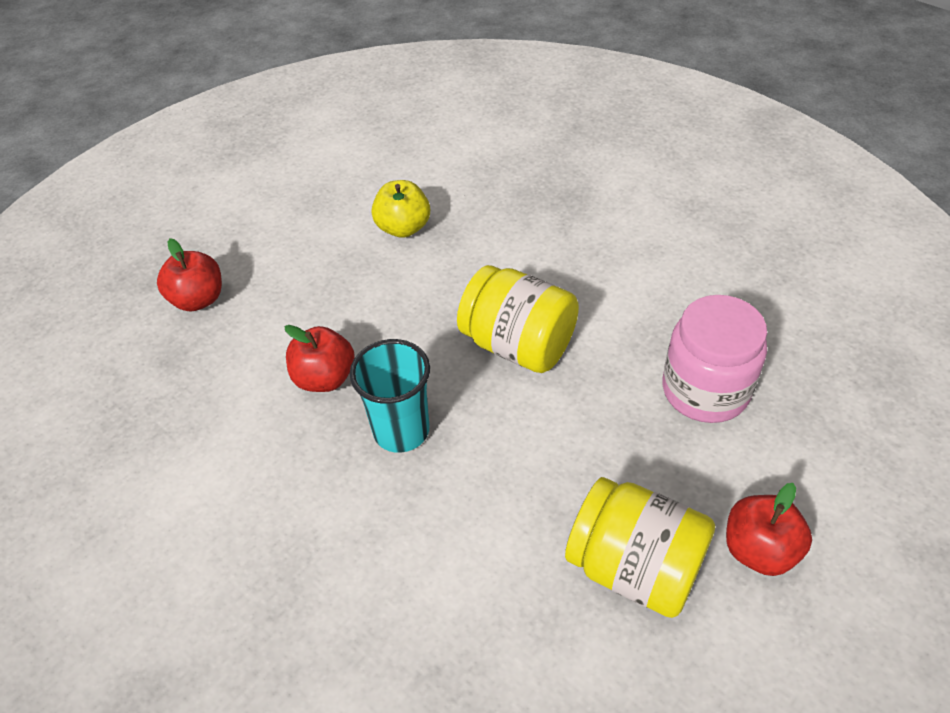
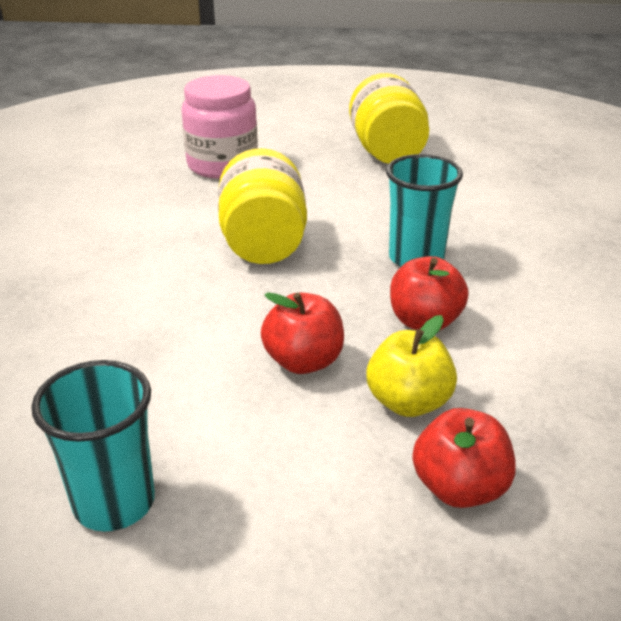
camera: 130 degrees left, 15 degrees down
(335, 182) = (114, 502): none -> turquoise cup
(403, 228) = (165, 381): yellow apple -> yellow apple (408, 402)
(759, 550) = (325, 127): red apple -> red apple (303, 361)

